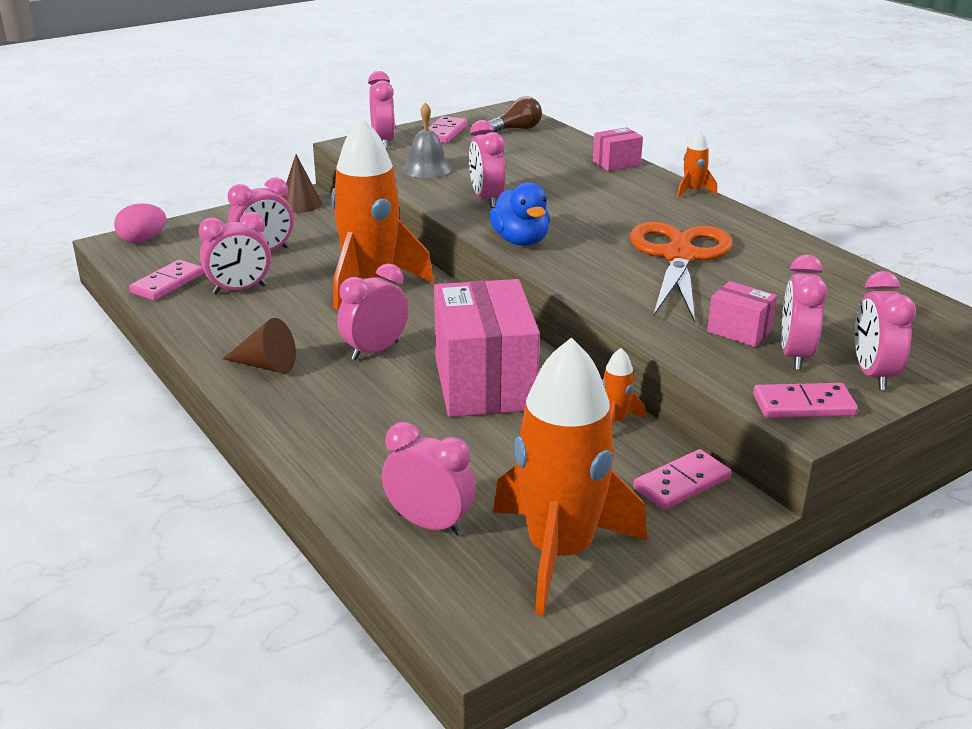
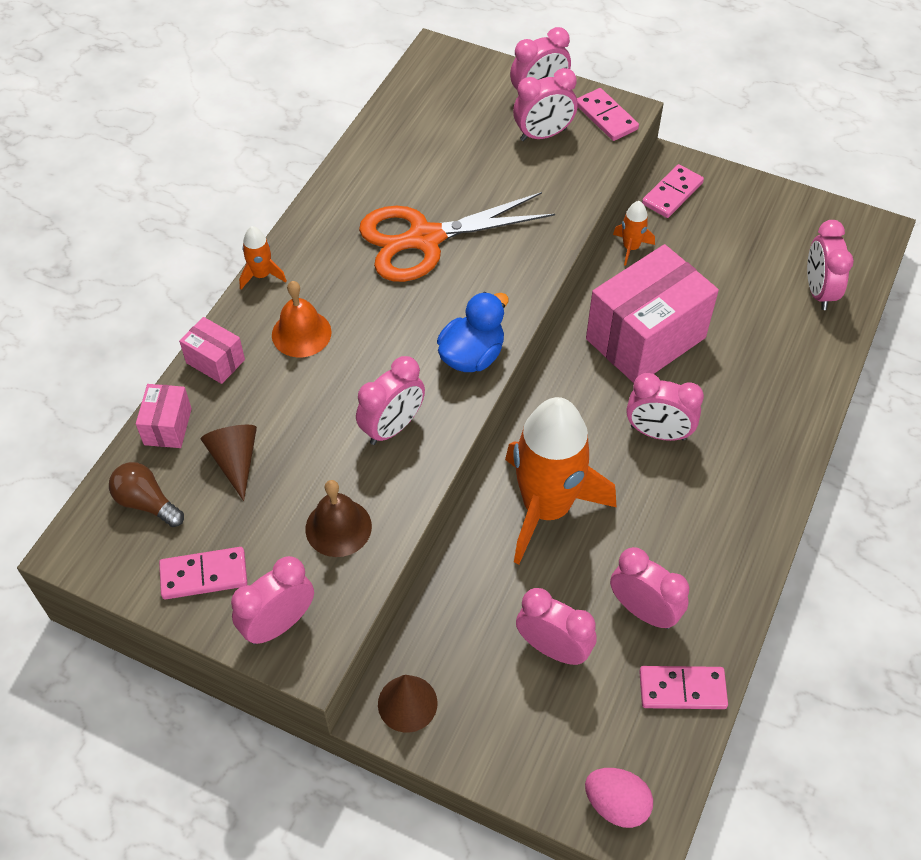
camera: 120 degrees left, 25 degrees up
(266, 365) = (741, 495): brown cone -> brown cone (235, 461)
(427, 168) = (338, 527): grey bell -> brown bell
(559, 552) = (785, 223): orange rocket -> none
(614, 191) = (301, 333): none -> orange bell
(682, 483) = (672, 193): pink domino -> pink domino turned 75 degrees counterclockwise
(739, 331) = (531, 169): pink box -> pink box (167, 426)

